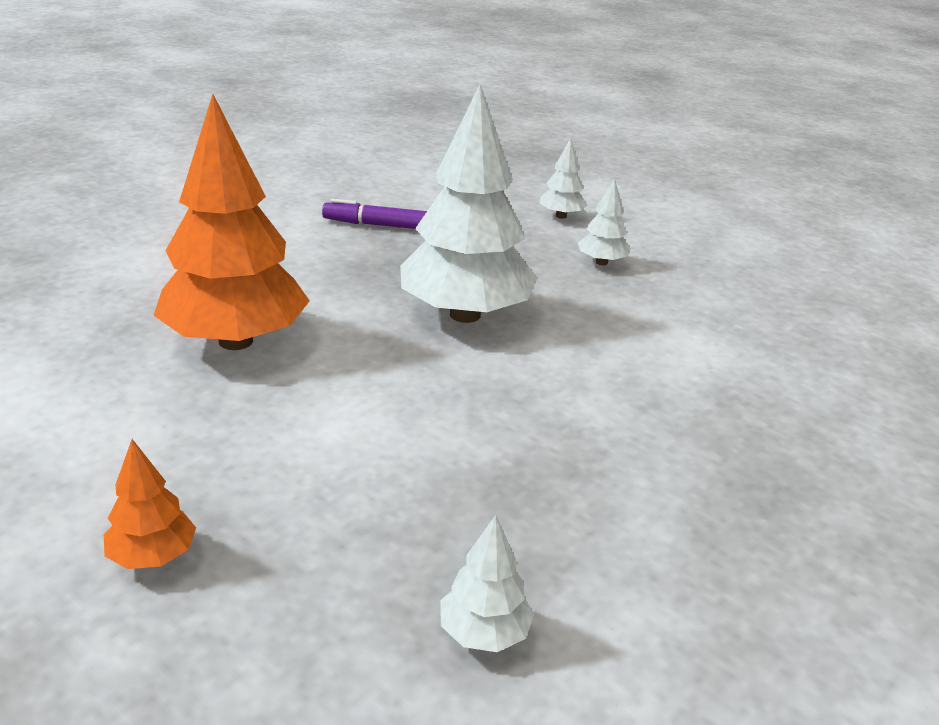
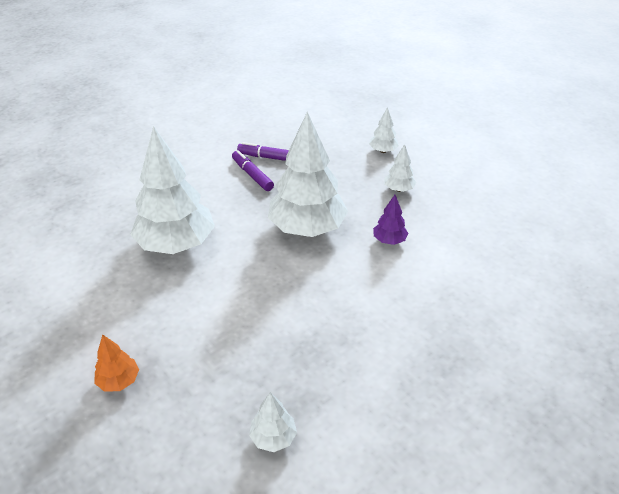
camera: 10 degrees right, 10 degrees up
(236, 341) = (176, 244): orange tree -> white tree
(353, 247) = (252, 175): none -> purple marker
(607, 327) = (389, 240): none -> purple tree

